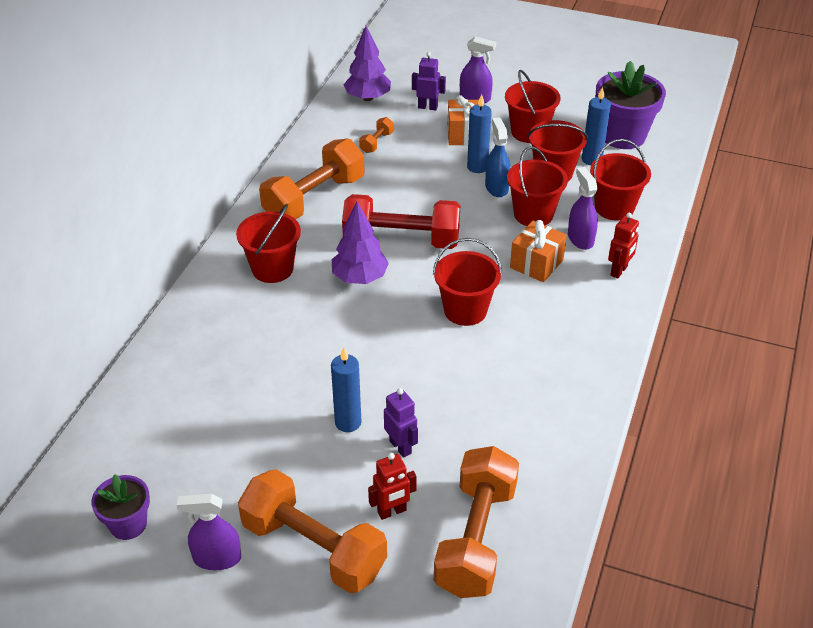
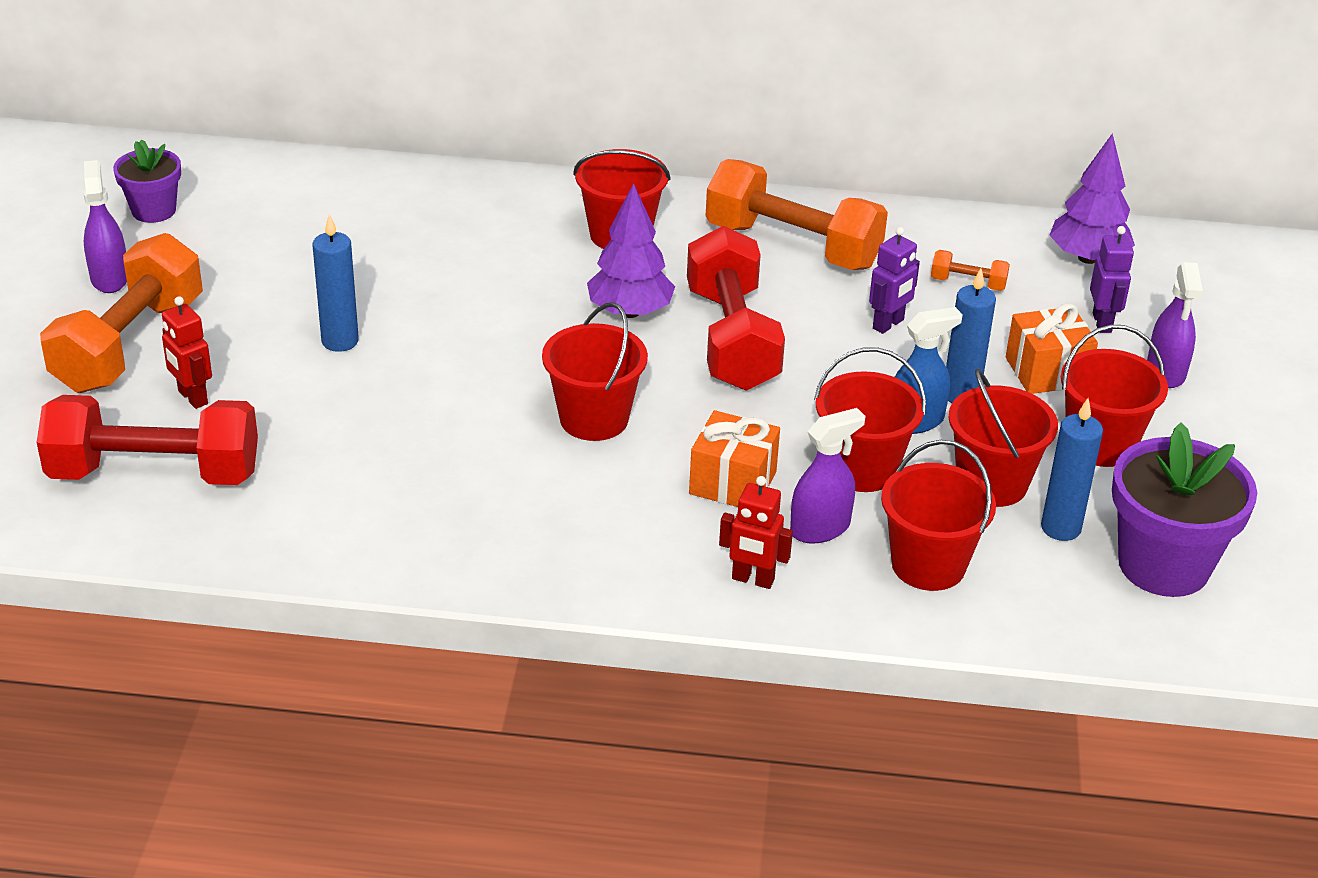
camera: 75 degrees right, 5 degrees down
(401, 447) = (304, 391): purple robot -> purple robot (888, 324)
(476, 538) = (154, 473): orange dumbbell -> red dumbbell

